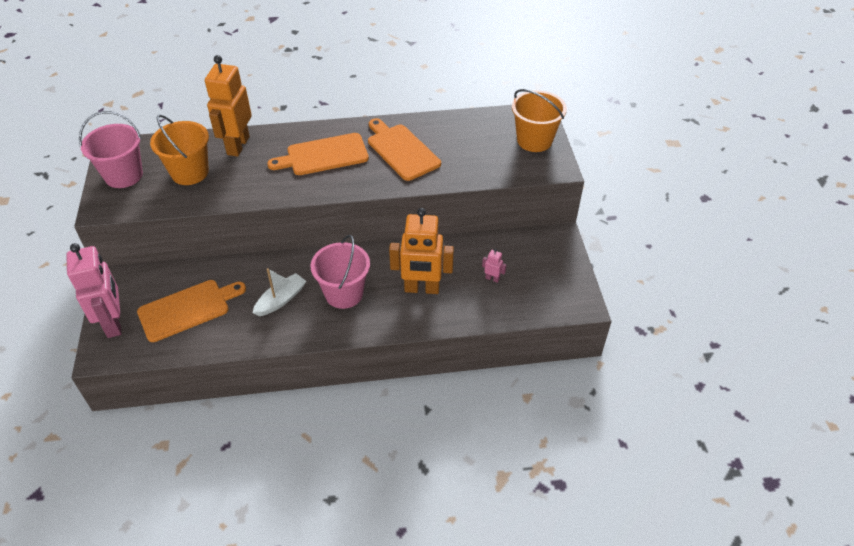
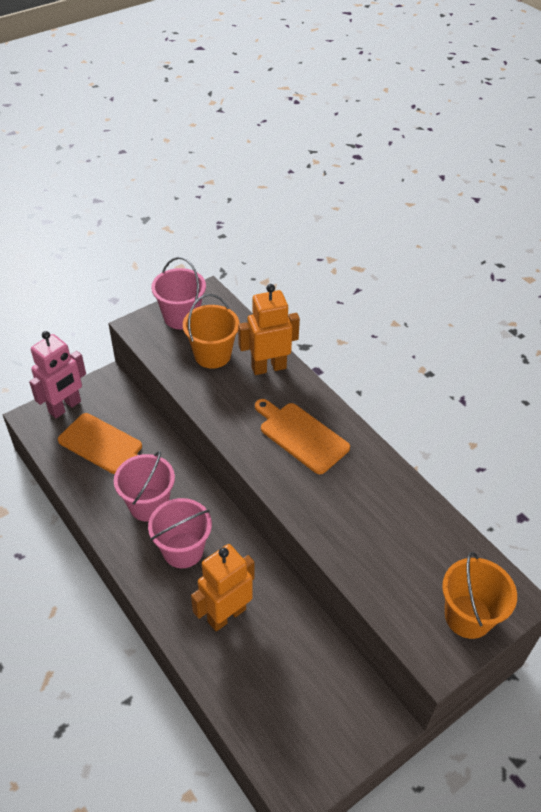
camera: 60 degrees right, 0 degrees up
(281, 300) = (148, 505): white boat -> pink bucket
(401, 150) = (355, 495): orange cutting board -> none
(422, 289) = (226, 615): orange robot -> orange robot turned 75 degrees clockwise
(492, 278) = (279, 677): pink robot -> none

